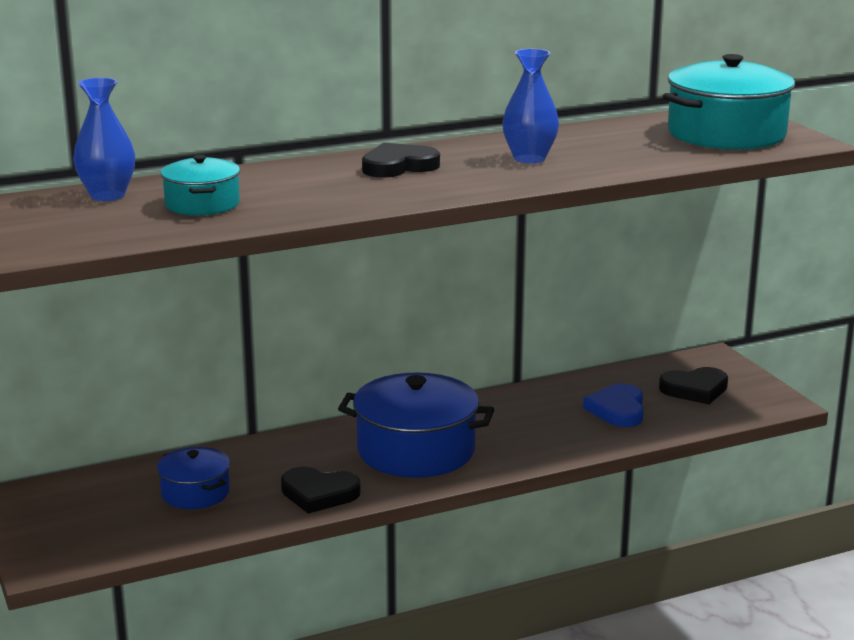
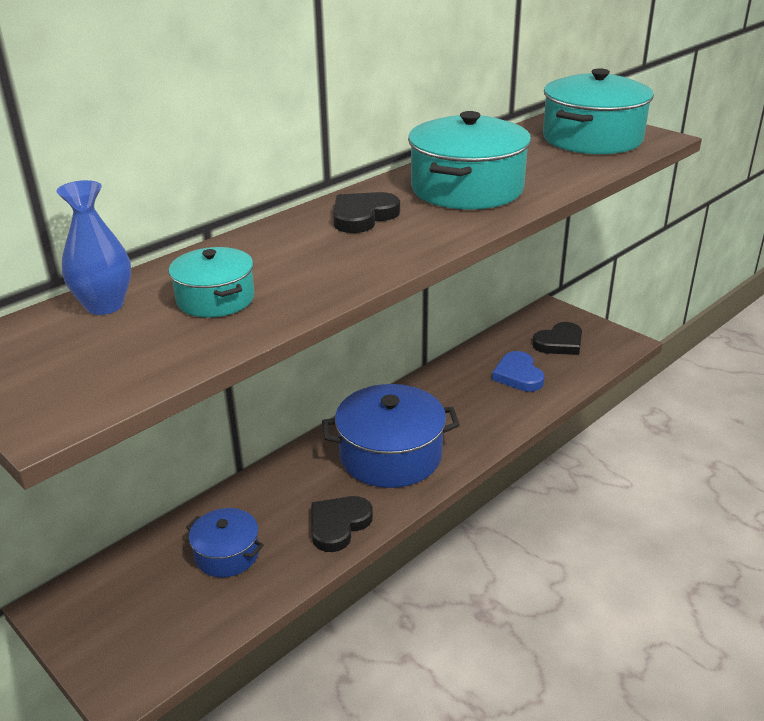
camera: 20 degrees left, 10 degrees up
(319, 494) = (338, 525): black heart -> black heart turned 135 degrees clockwise
(529, 158) = (467, 189): blue vase -> turquoise pot

